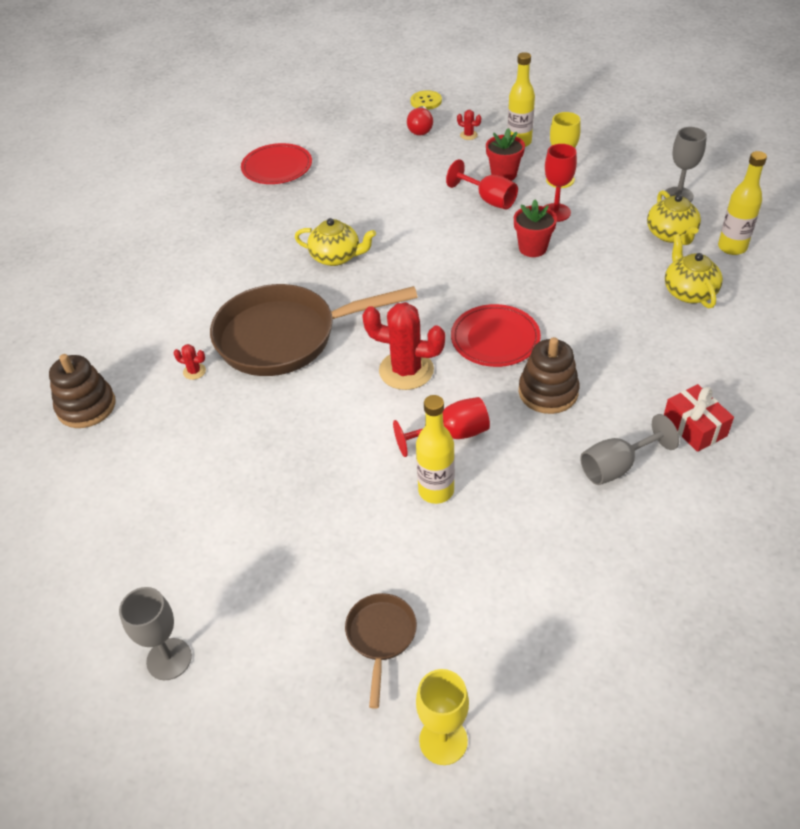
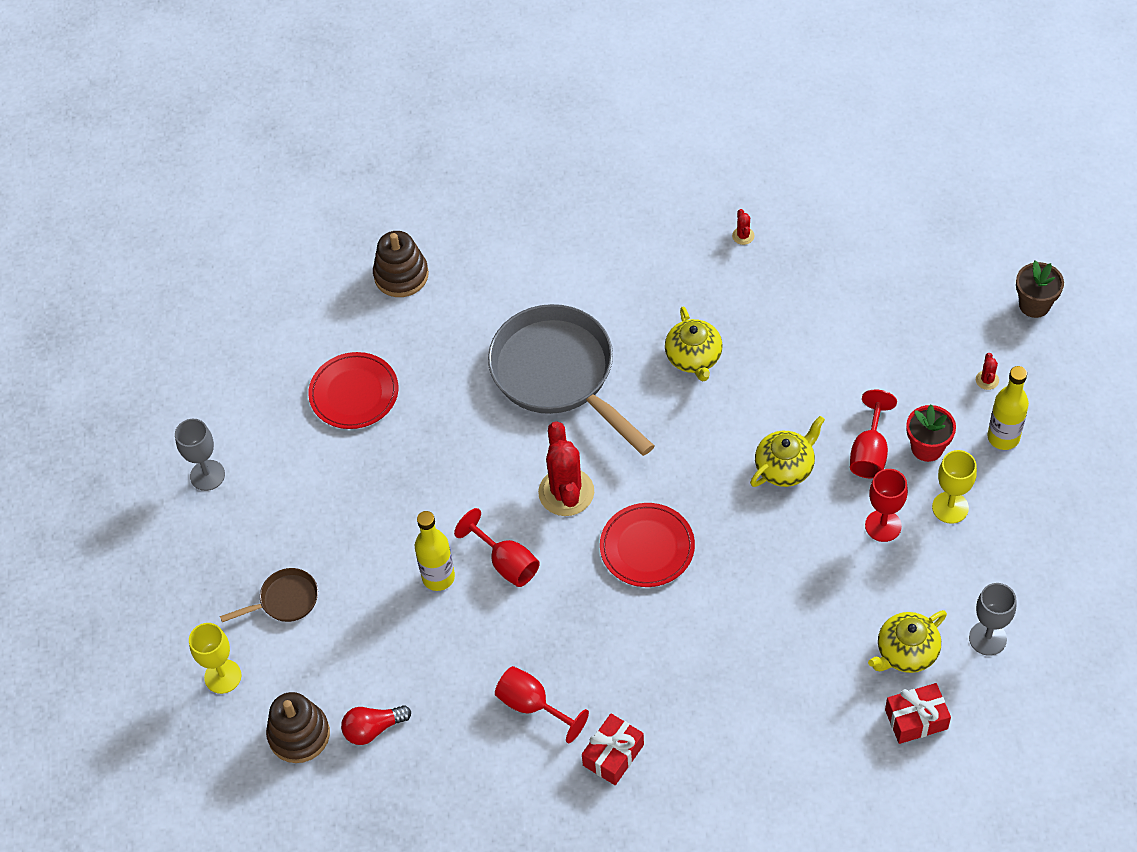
camera: 65 degrees right, 10 degrees up
(194, 371) = (480, 329): red cactus -> red cactus (743, 236)
(277, 167) = (812, 226): red plate -> red plate (354, 393)
(285, 337) = (558, 374): brown pan -> grey pan
(420, 129) = (970, 326): red light bulb -> red light bulb (373, 729)
(426, 101) = (1034, 305): yellow button -> brown flower pot
(532, 248) = (806, 527): red flower pot -> none
(548, 392) = (597, 619): brown stacking toy -> brown stacking toy (299, 734)
(616, 466) = (532, 705): grey goblet -> red goblet
(688, 292) = (812, 697): yellow teapot -> yellow teapot (785, 467)
(732, 247) = (916, 719): yellow bottle -> red gift

